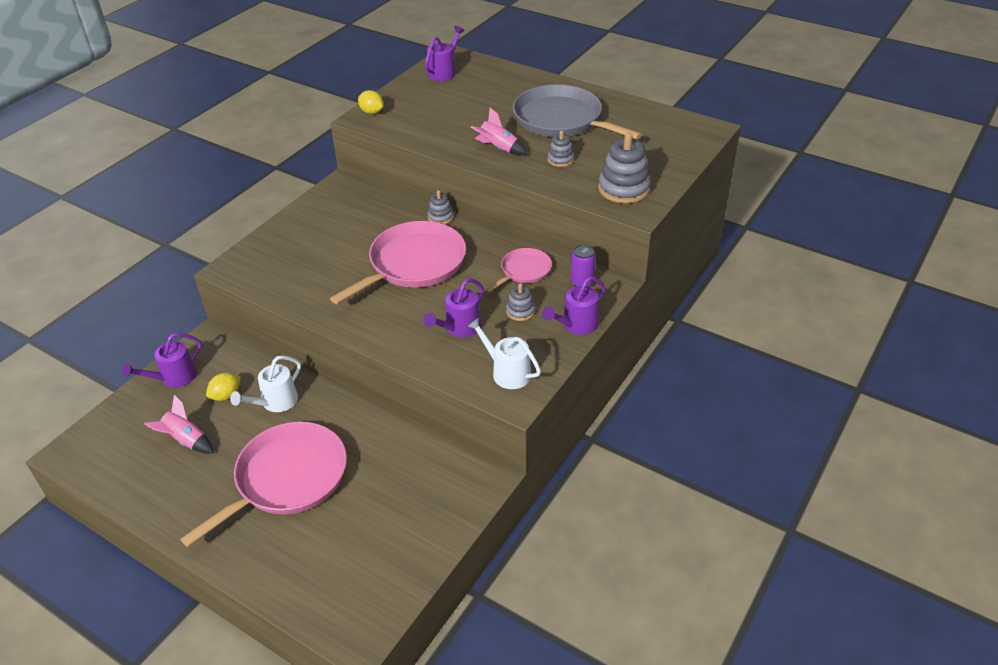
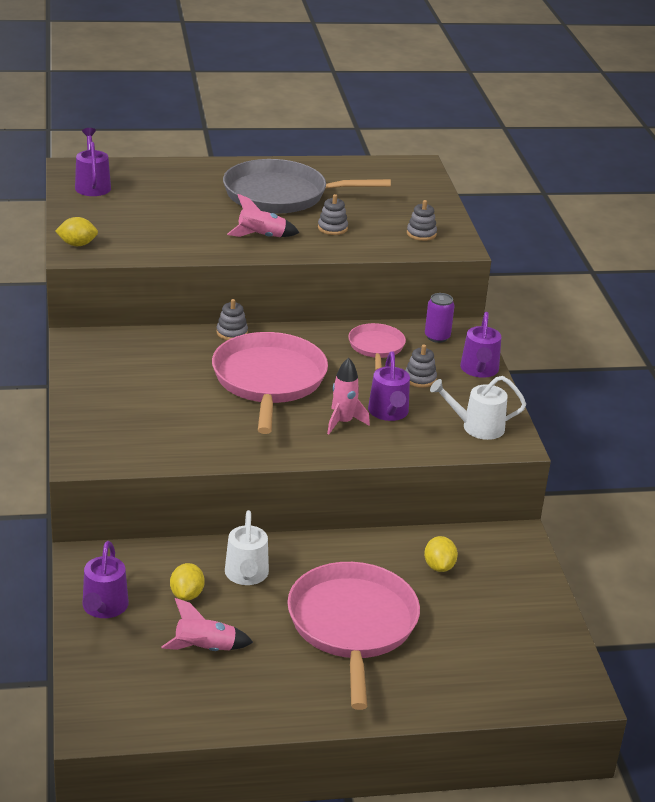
camera: 45 degrees left, 10 degrees down
(400, 469) = (439, 566): none -> yellow lemon
(417, 320) = (343, 422): none -> pink rocket
(624, 189) = (421, 234): grey stacking toy -> grey stacking toy, size x0.54

